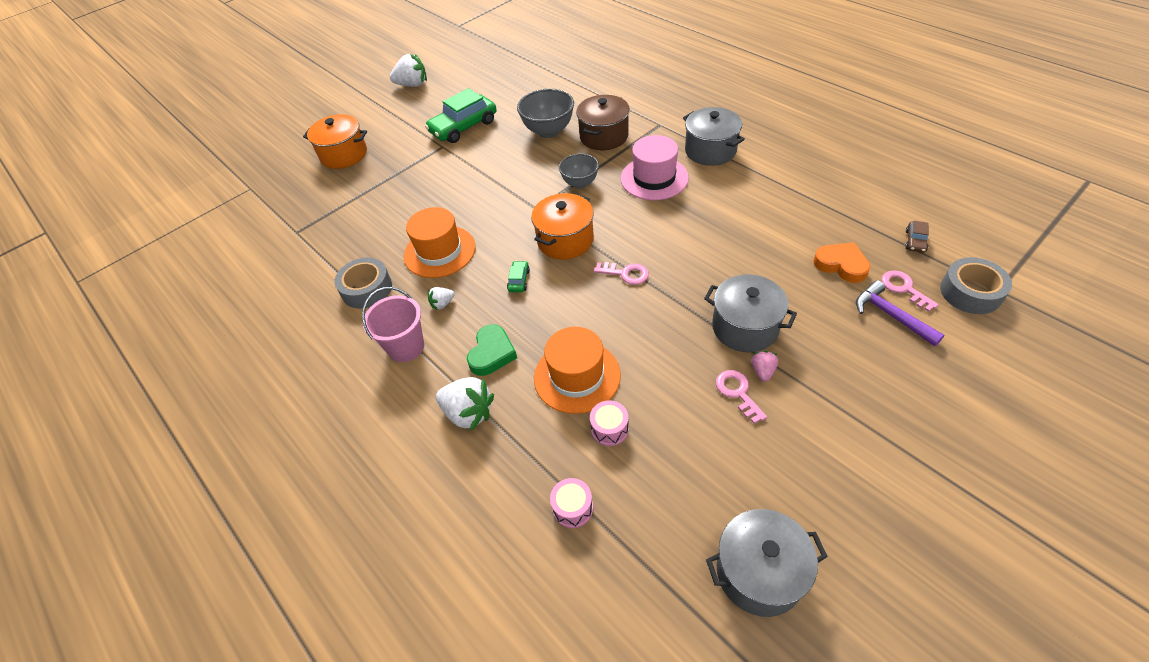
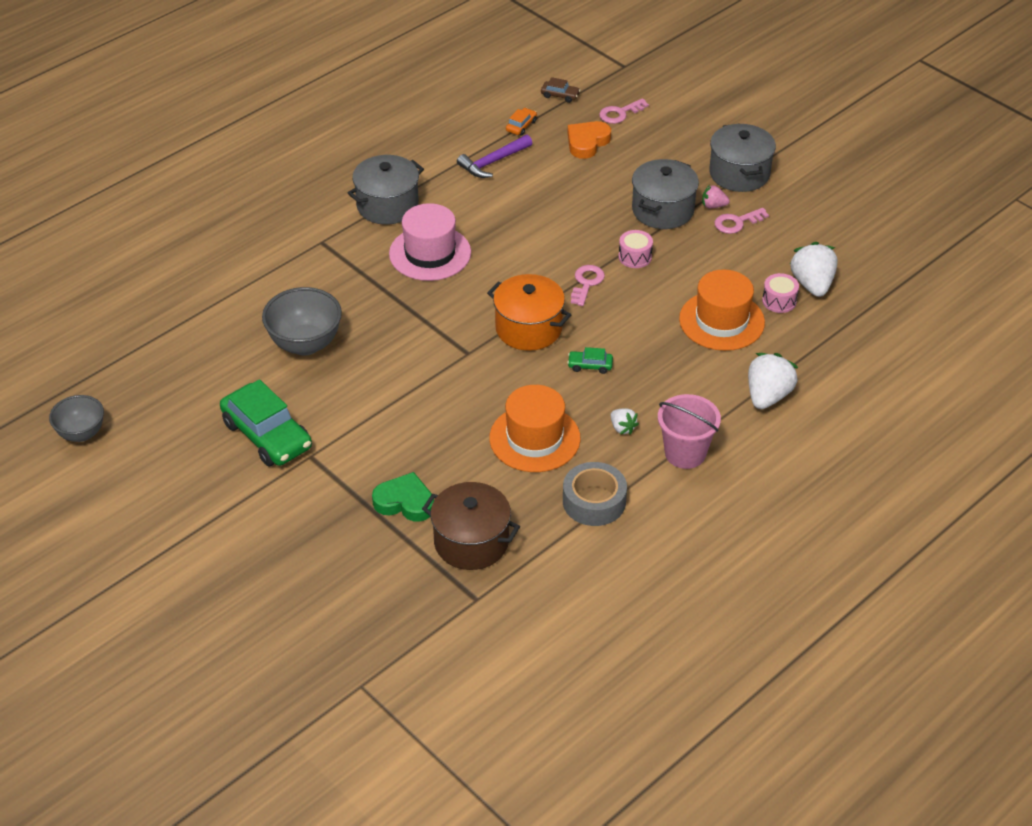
camera: 95 degrees left, 5 degrees down
(344, 155) = (300, 574): orange pot -> none
(412, 85) = (119, 510): white strawberry -> white strawberry (812, 284)
(492, 353) = (694, 383): green heart -> green heart (405, 502)
(573, 508) = (857, 325): pink drum -> pink drum (635, 257)
(580, 183) = (426, 315): grey bowl -> grey bowl (81, 434)
(604, 136) = (333, 292): brown pot -> brown pot (471, 542)
(759, 572) = (894, 229): grey pot -> grey pot (739, 173)
(850, 217) = (521, 126): none -> orange car
(891, 315) = (651, 126): purple hammer -> purple hammer (493, 162)
(970, 292) = (626, 80): grey tape -> none

